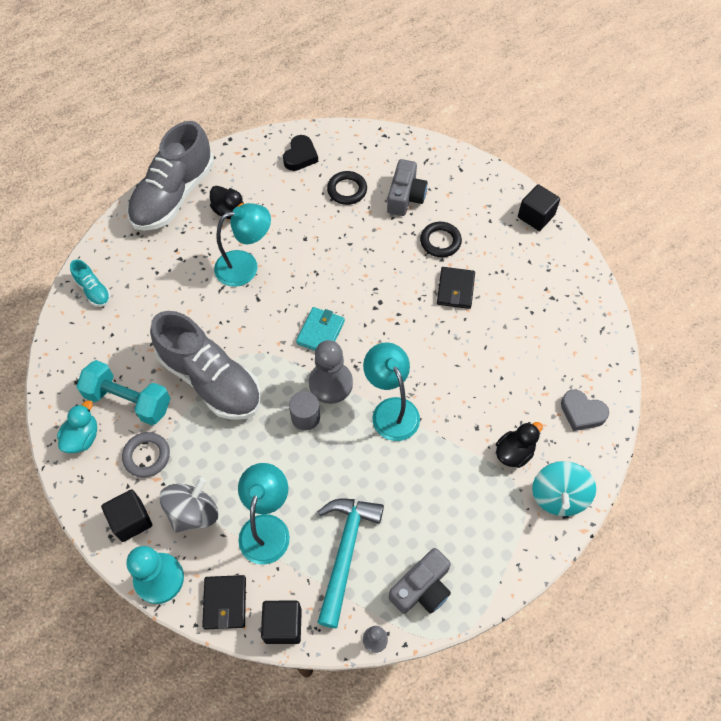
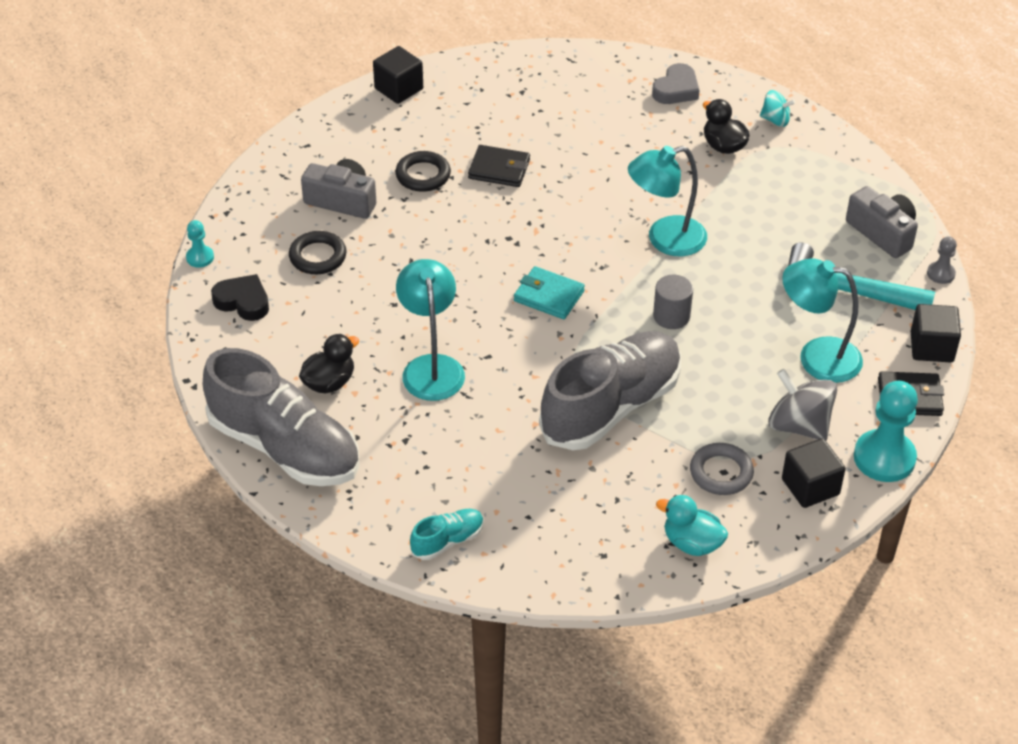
camera: 85 degrees left, 15 degrees down
(128, 400) = (637, 494): turquoise dumbbell -> none
(330, 383) = (625, 290): grey pawn -> none
(339, 128) = (200, 257): none -> turquoise pawn
(558, 496) = (775, 120): turquoise spinning top -> turquoise spinning top, size x0.58

